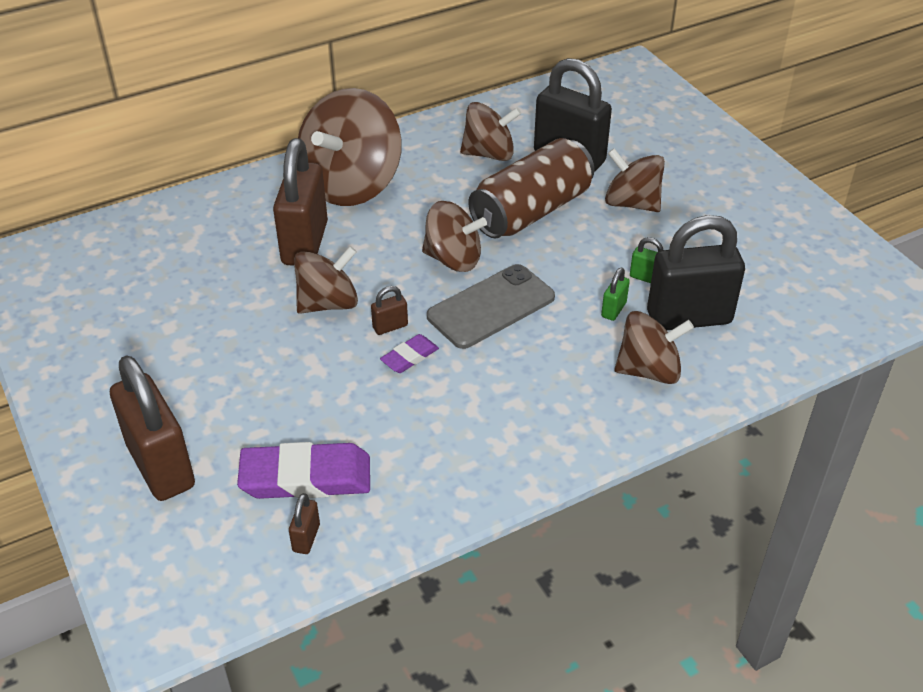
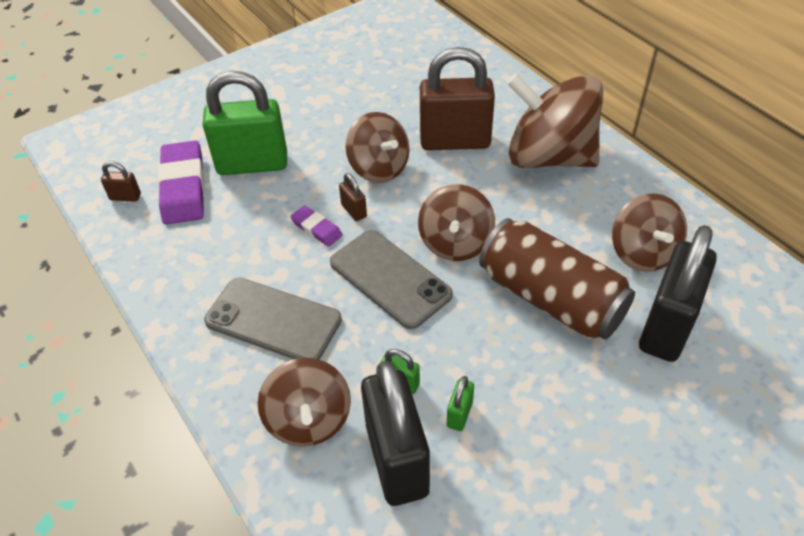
camera: 85 degrees right, 5 degrees up
(161, 466) = (200, 114): brown padlock -> none
(284, 410) = (252, 164): none -> green padlock
(531, 393) = (273, 320): none -> grey phone
(631, 203) = (597, 396): brown spinning top -> none

